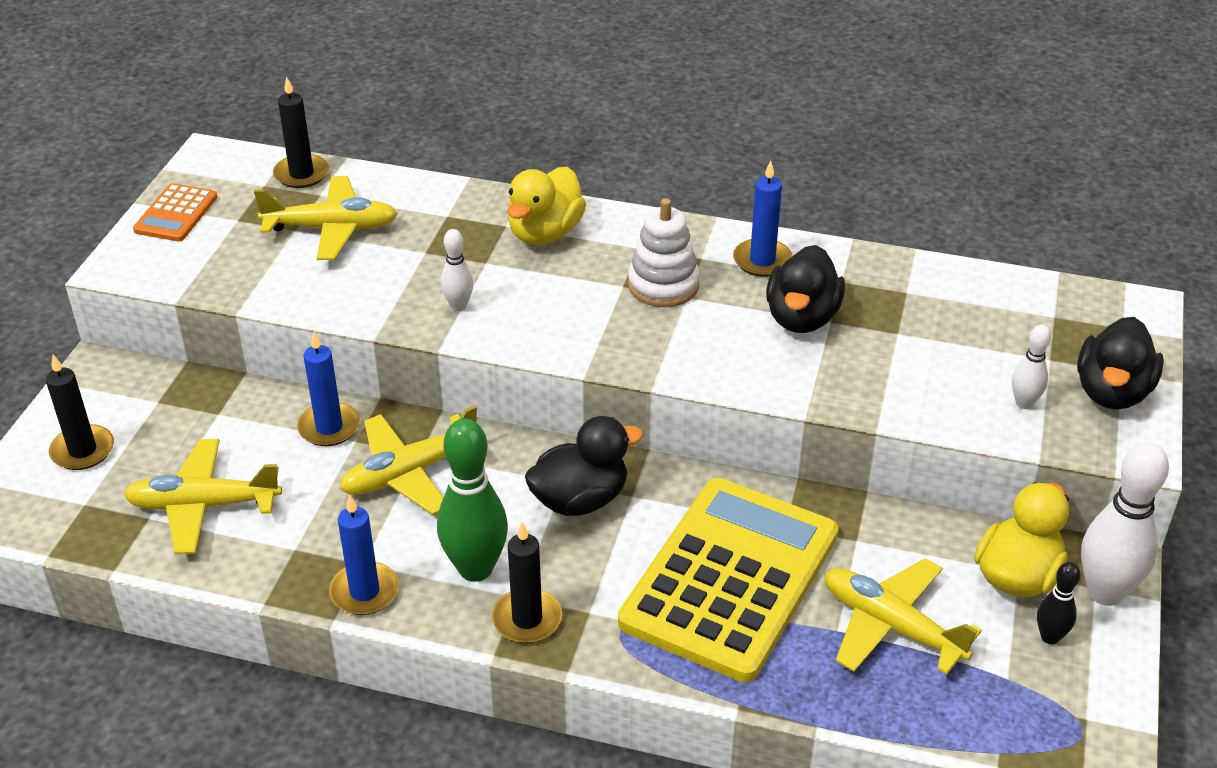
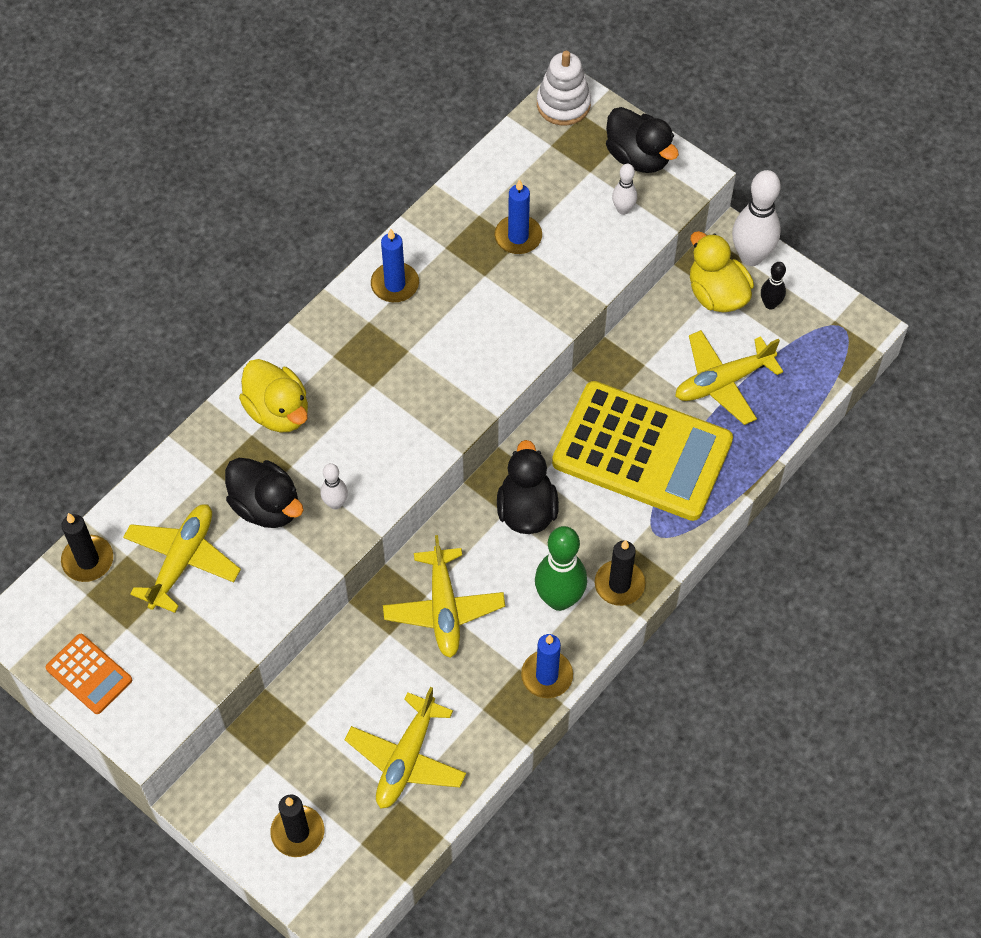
camera: 65 degrees left, 20 degrees up
(329, 427) = (365, 648): blue candle -> blue candle (518, 237)
(663, 285) = (387, 359): white stacking toy -> white stacking toy (563, 104)
(730, 578) = (642, 452): yellow calculator -> yellow calculator turned 150 degrees clockwise
(802, 318) = (472, 291): black duck -> black duck (266, 506)

